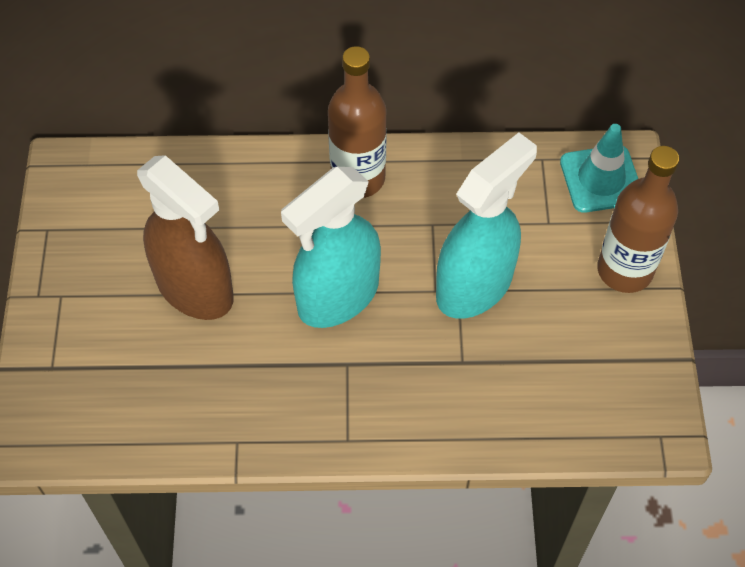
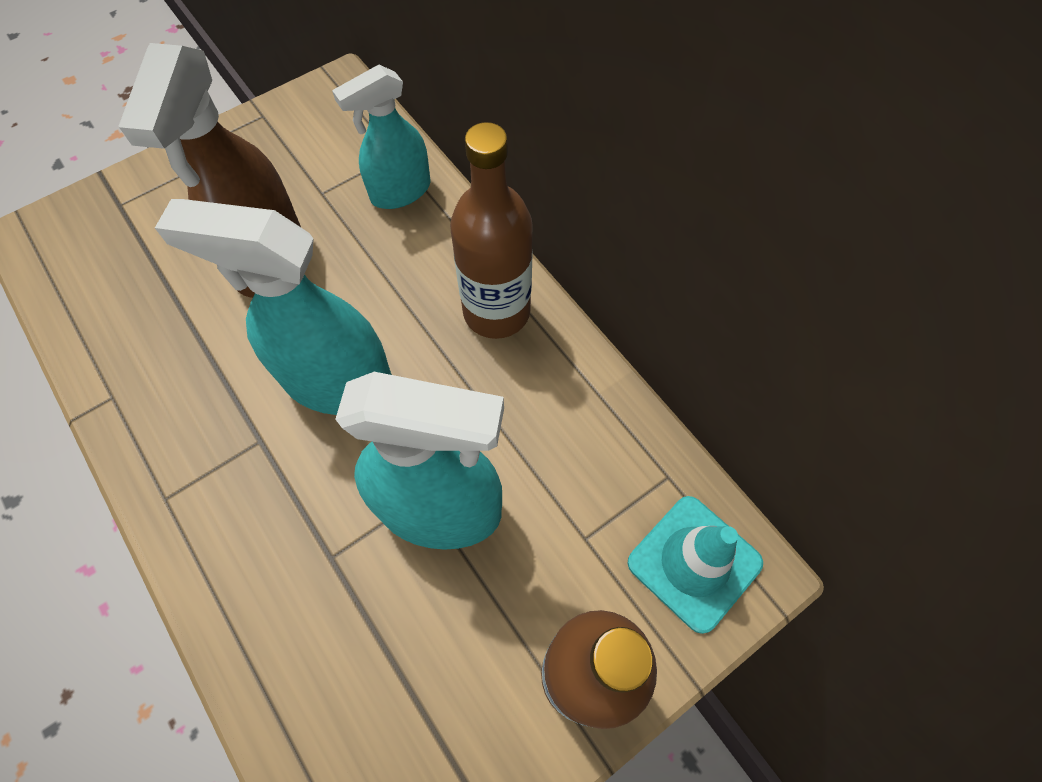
camera: 55 degrees right, 5 degrees up
(207, 178) = (400, 192): none -> turquoise spray bottle

